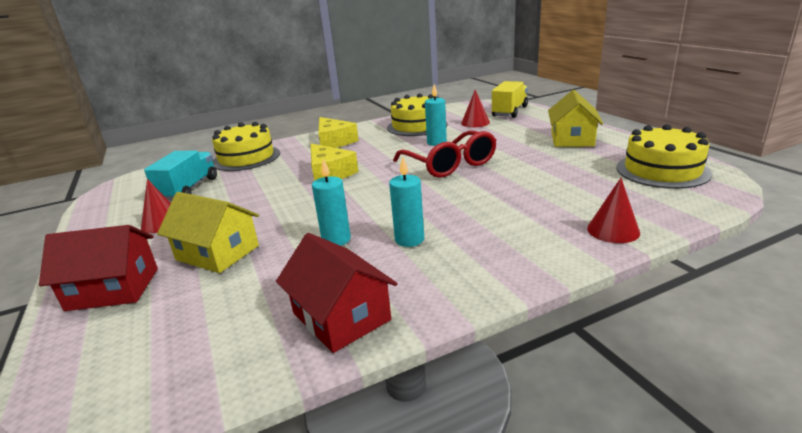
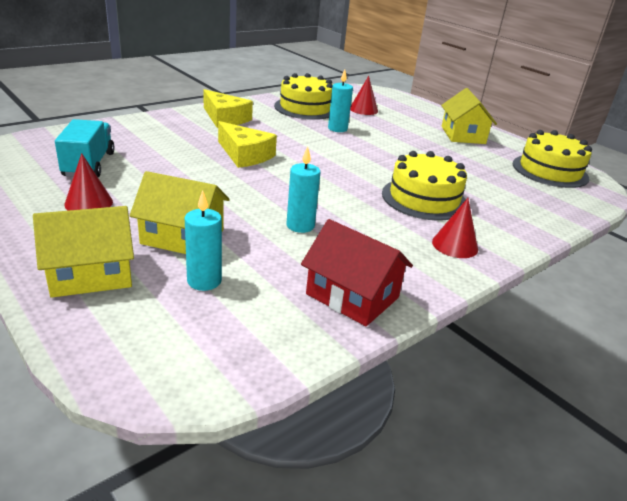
camera: 20 degrees left, 5 degrees up
(113, 289) = (91, 274): red house -> yellow house
(246, 158) = (133, 131): yellow cake -> yellow cake (424, 198)
(409, 239) = (370, 227): turquoise candle -> turquoise candle (204, 281)
(450, 164) = (365, 153): red glasses -> none
(509, 111) = (390, 100): yellow truck -> none
(613, 230) = (535, 222): red cone -> red cone (455, 245)

